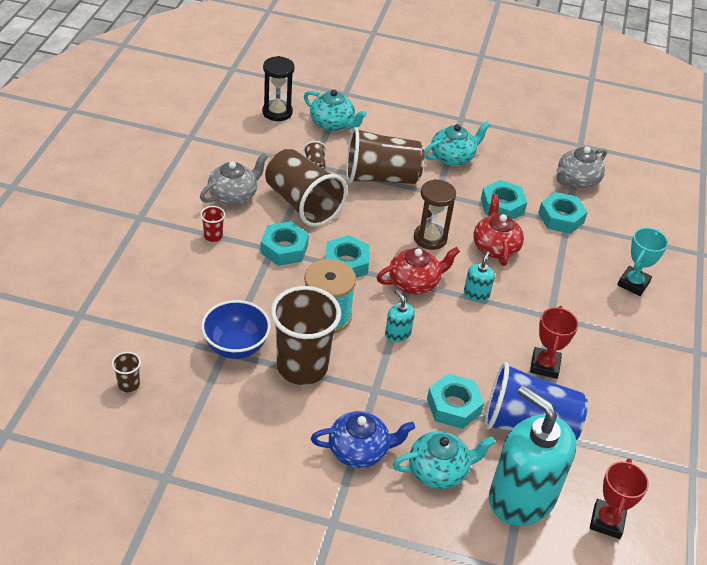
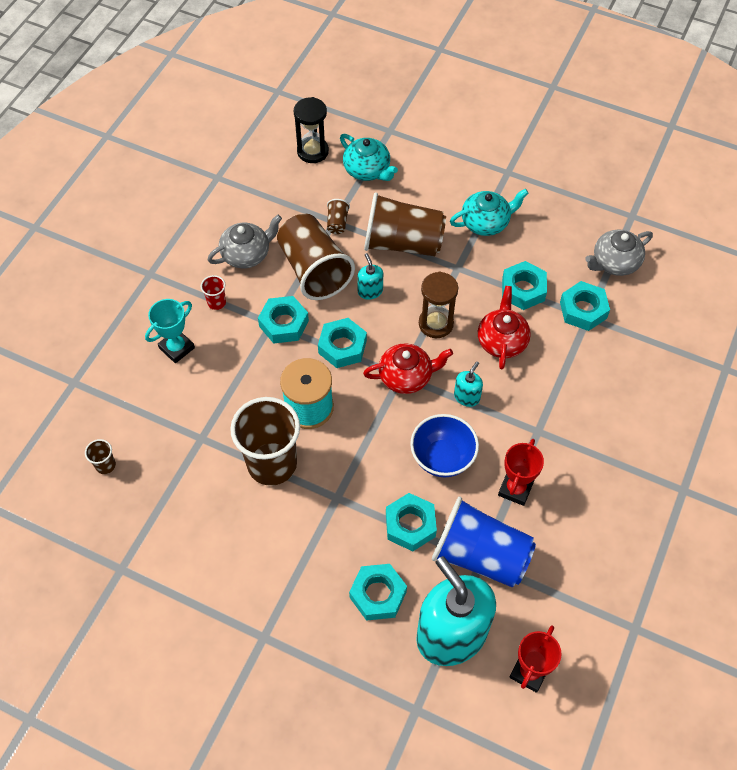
camera: 15 degrees right, 15 degrees up
(236, 346) = (213, 434): blue bowl -> blue bowl (442, 458)
(359, 450) = (306, 563): blue teapot -> none
(397, 334) = (374, 436): turquoise soap dispenser -> turquoise soap dispenser (370, 291)
(439, 470) = (378, 594): turquoise teapot -> turquoise nut
(633, 283) = (638, 400): turquoise trophy -> turquoise trophy (176, 348)

